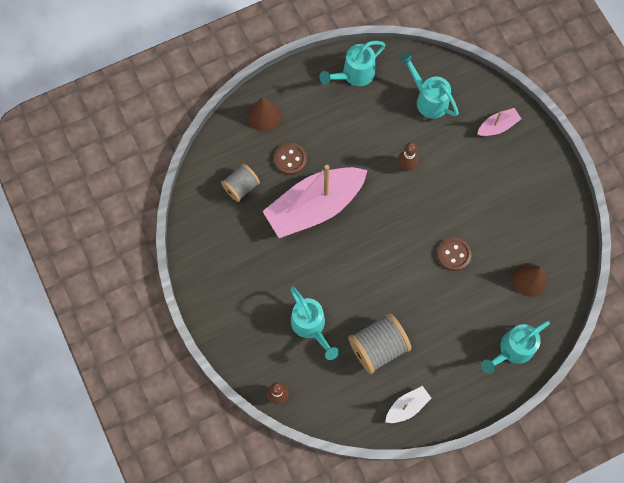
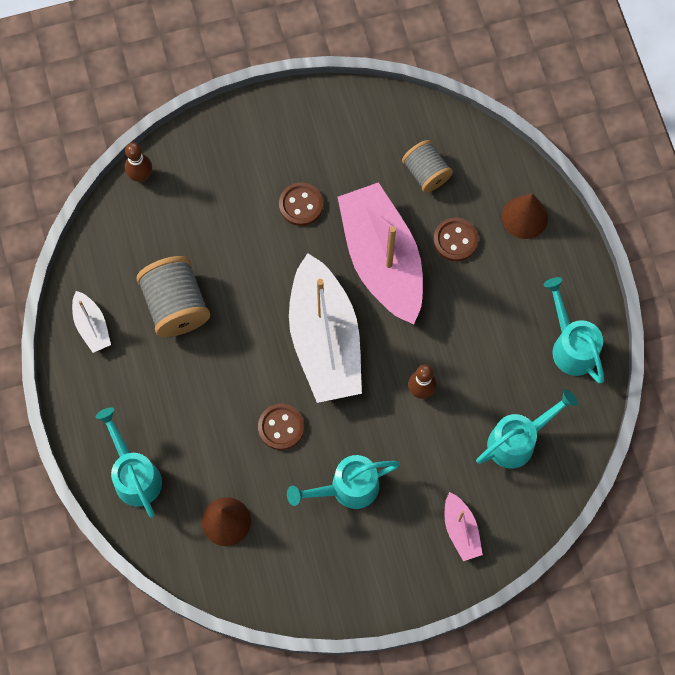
camera: 100 degrees right, 0 degrees up
(281, 271) = (301, 205): none -> brown button
(311, 326) = (220, 228): turquoise watering can -> turquoise watering can (347, 488)
(383, 236) = (324, 340): none -> white boat

